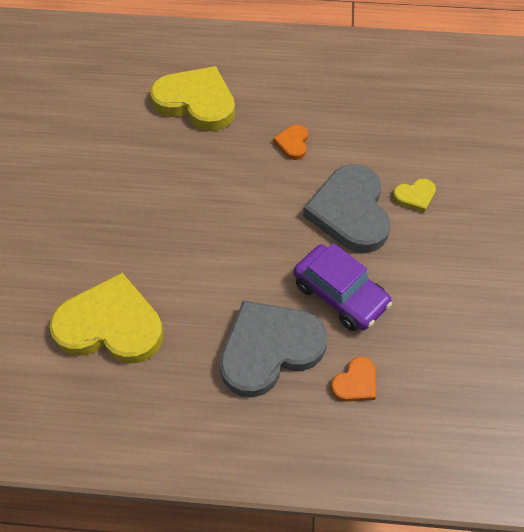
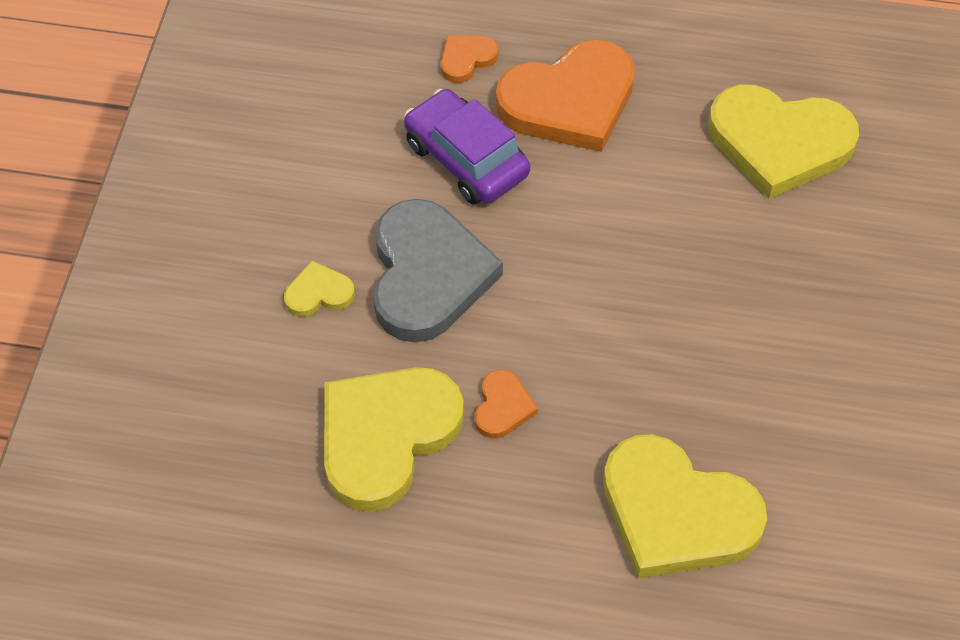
camera: 175 degrees left, 0 degrees up
(269, 349) = (569, 101): grey heart -> orange heart
(354, 125) = (386, 437): none -> yellow heart

